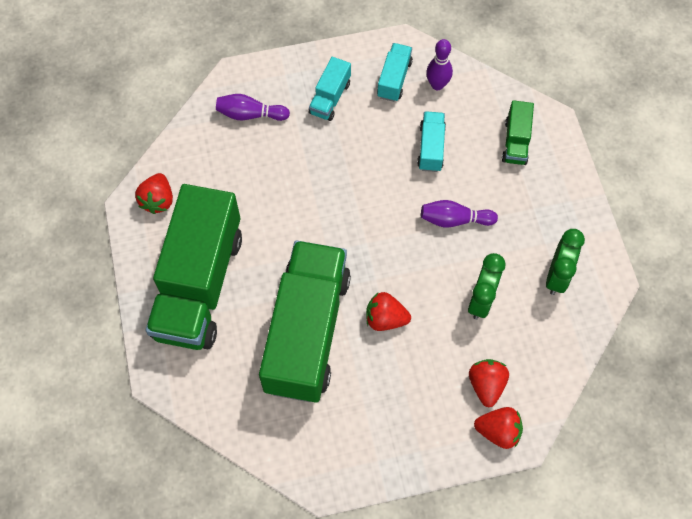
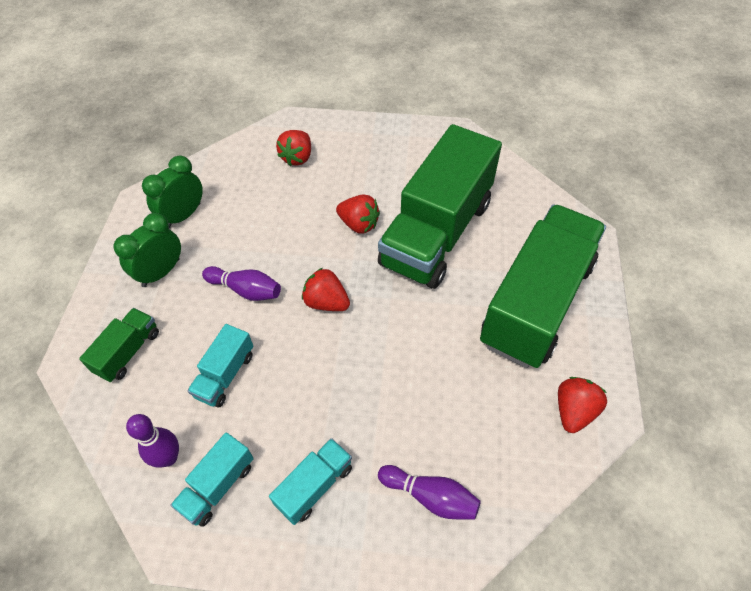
camera: 160 degrees left, 10 degrees down
(481, 300) = (263, 215): green clock -> green clock (161, 272)
(498, 431) = (306, 129): red strawberry -> red strawberry (326, 302)

